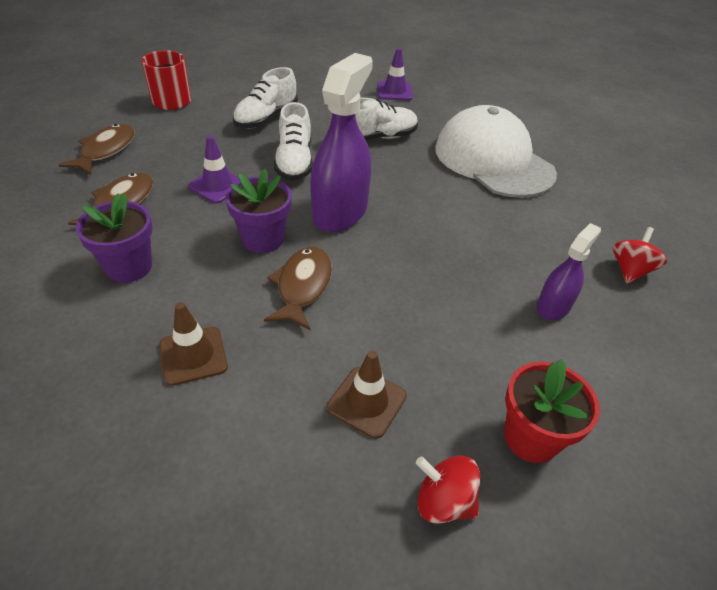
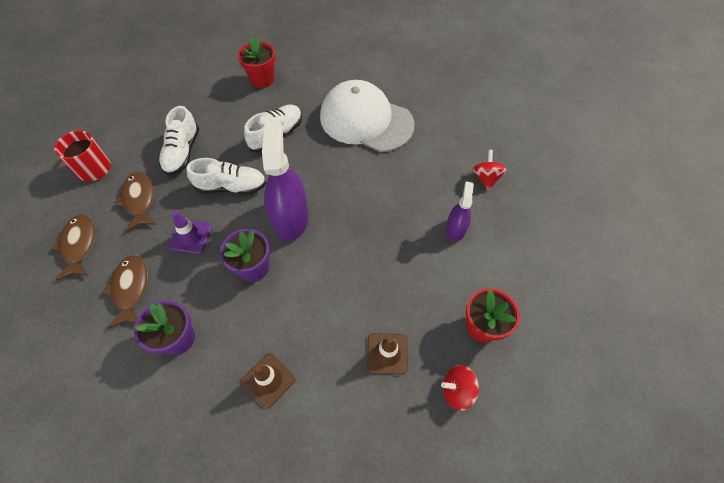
camera: 25 degrees left, 15 degrees up
(294, 162) = (231, 187): white shoe -> white shoe turned 60 degrees counterclockwise
(302, 286) = (303, 292): brown fish -> brown fish (139, 200)
(394, 91) = (262, 79): purple traffic cone -> red flower pot

